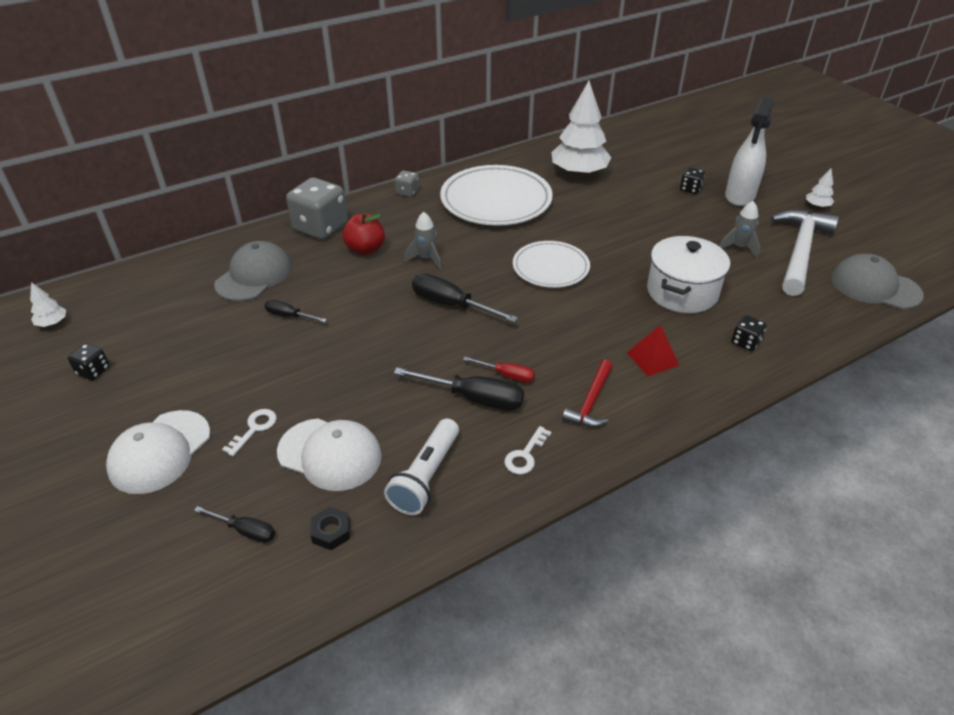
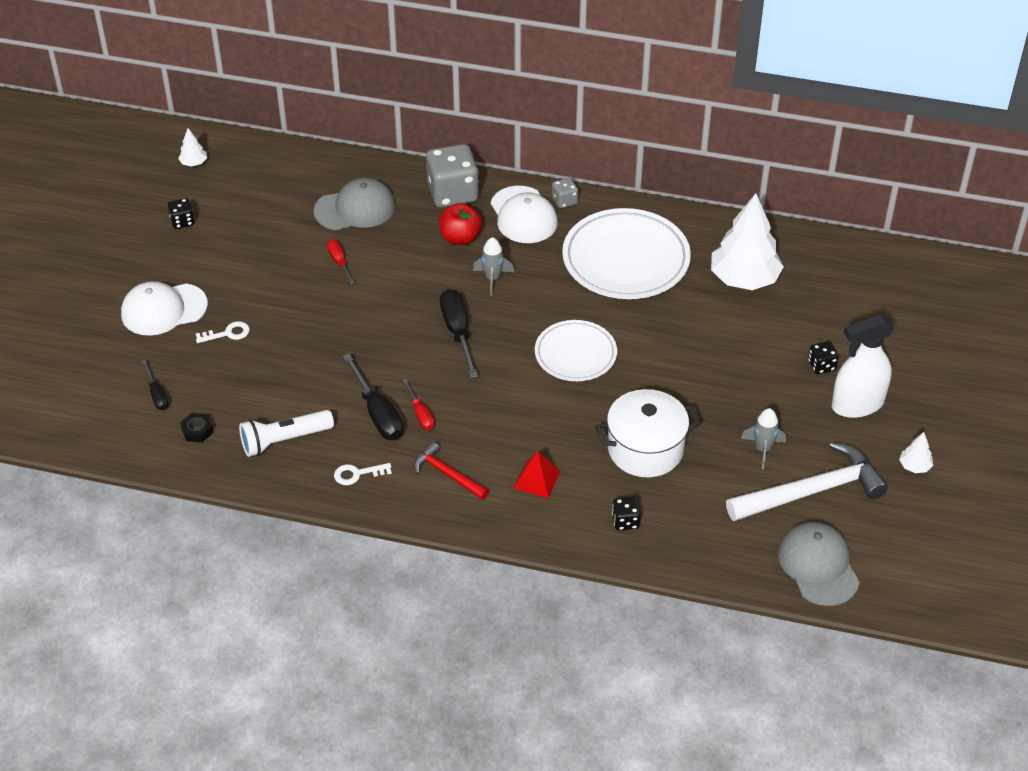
camera: 45 degrees right, 5 degrees up
(289, 316) = (339, 262): black screwdriver -> red screwdriver
(330, 454) = (249, 383): white cap -> white cap (523, 215)
(590, 402) = (447, 474): red hammer -> red hammer turned 60 degrees clockwise

